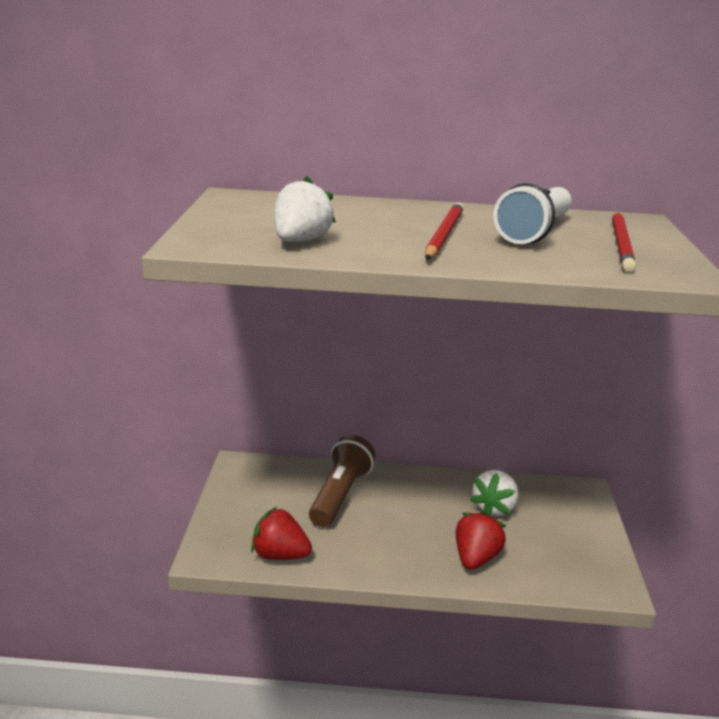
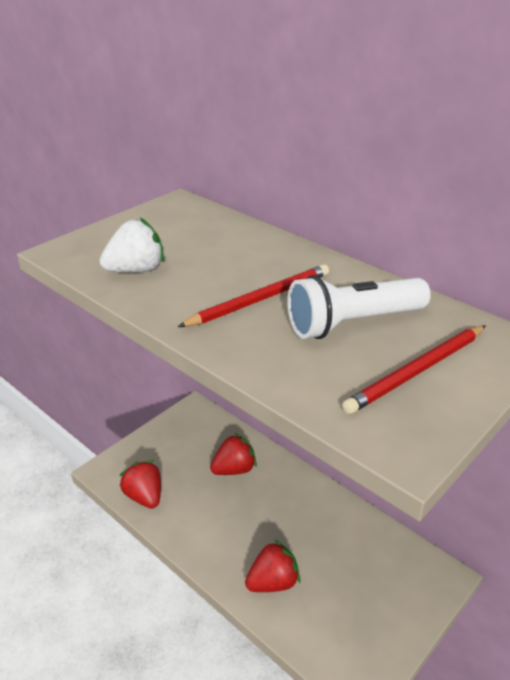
camera: 40 degrees right, 10 degrees up
(340, 495) = (234, 469): brown flashlight -> red strawberry
(494, 508) = (339, 546): white strawberry -> none

